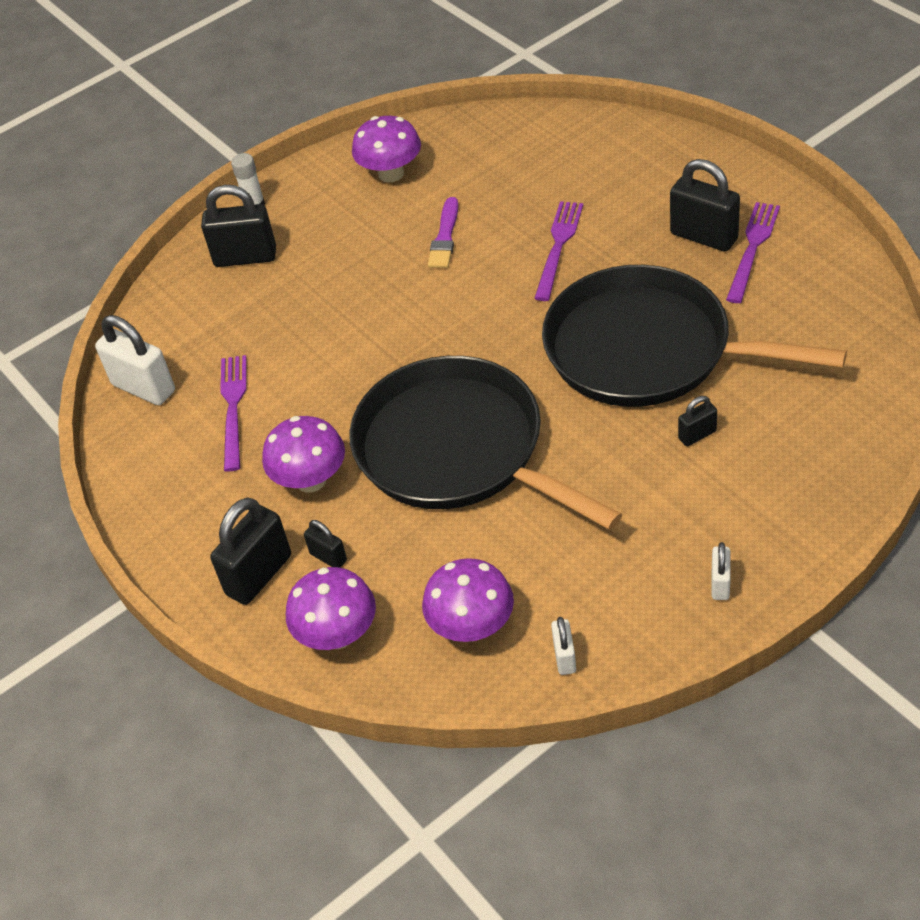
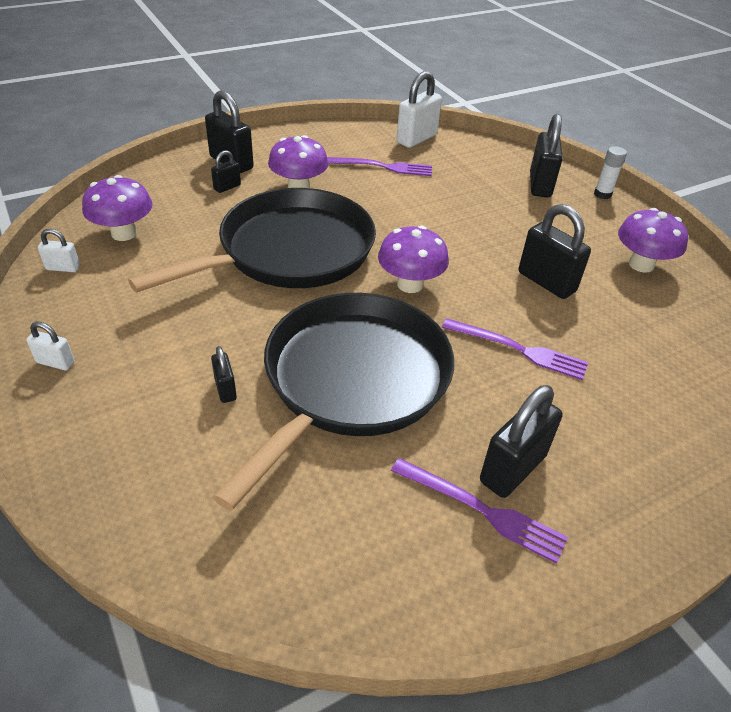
camera: 90 degrees right, 5 degrees down
(338, 634) = (162, 184): purple mushroom -> purple mushroom (410, 284)
(445, 237) = (546, 282): purple brush -> black padlock

